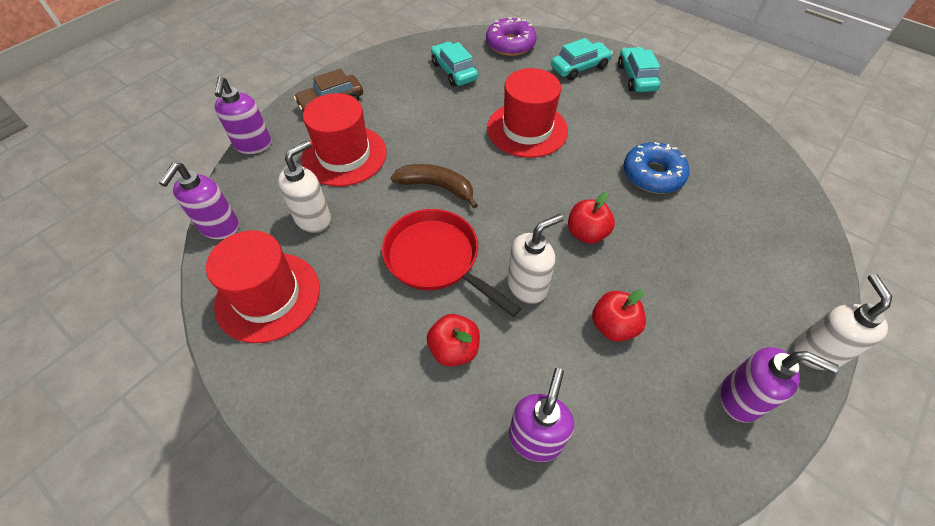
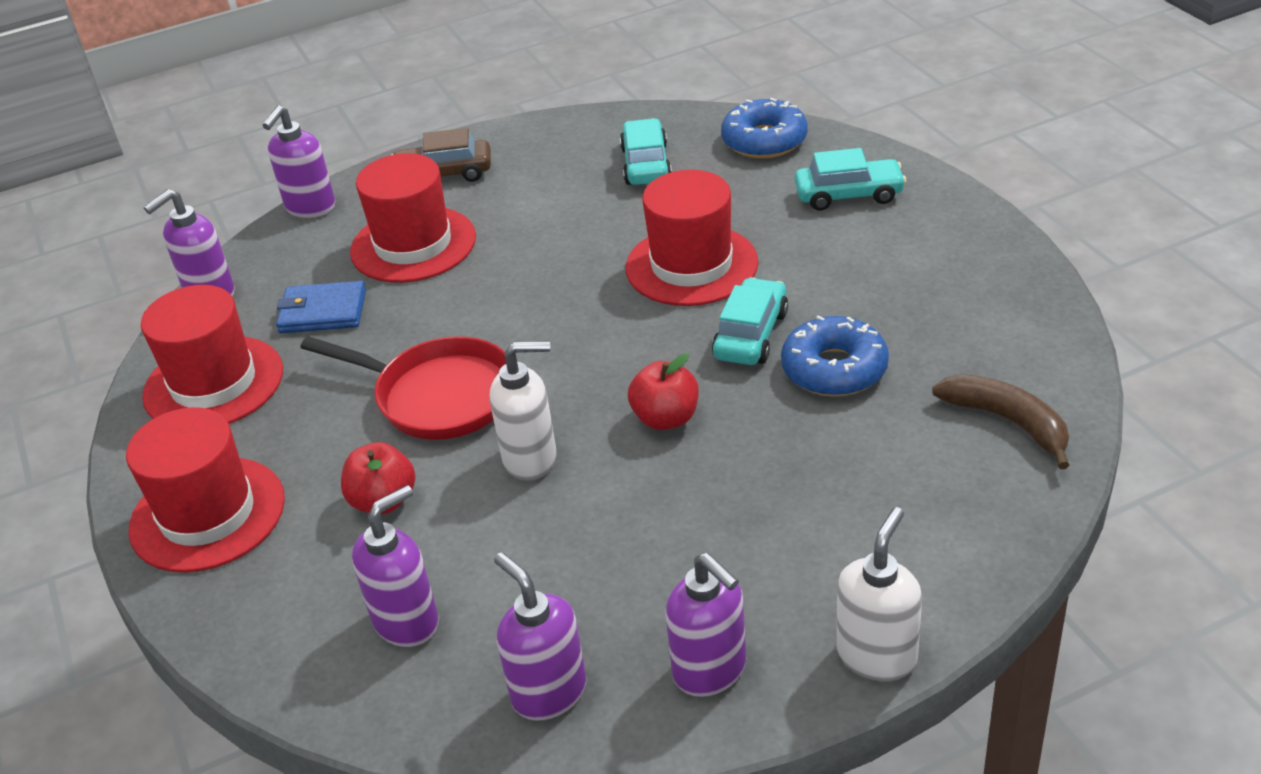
camera: 30 degrees right, 15 degrees down
(313, 219) = (322, 311): white soap dispenser -> blue wallet
(333, 405) = (207, 514): none -> red hat
(436, 259) = (438, 396): red pan -> red pan turned 135 degrees clockwise
(437, 187) = (505, 311): brown banana -> brown banana (1008, 422)
(510, 44) = (764, 140): purple donut -> blue donut
(613, 326) = (608, 536): red apple -> none
(636, 77) = (932, 227): turquoise car -> turquoise car (751, 335)
(662, 455) = (548, 692): none -> purple soap dispenser

